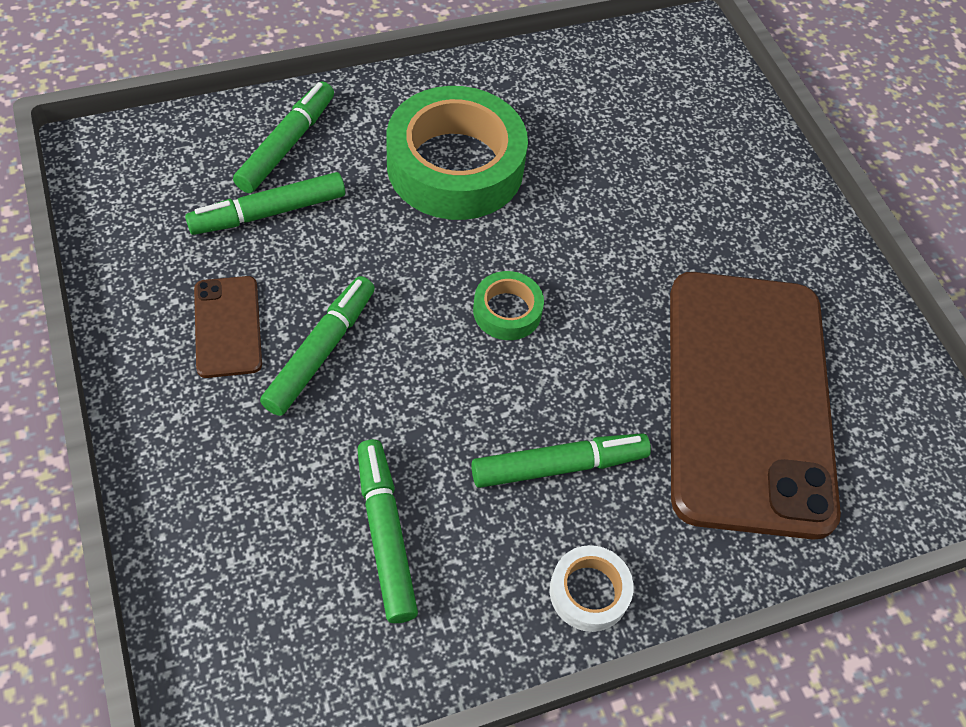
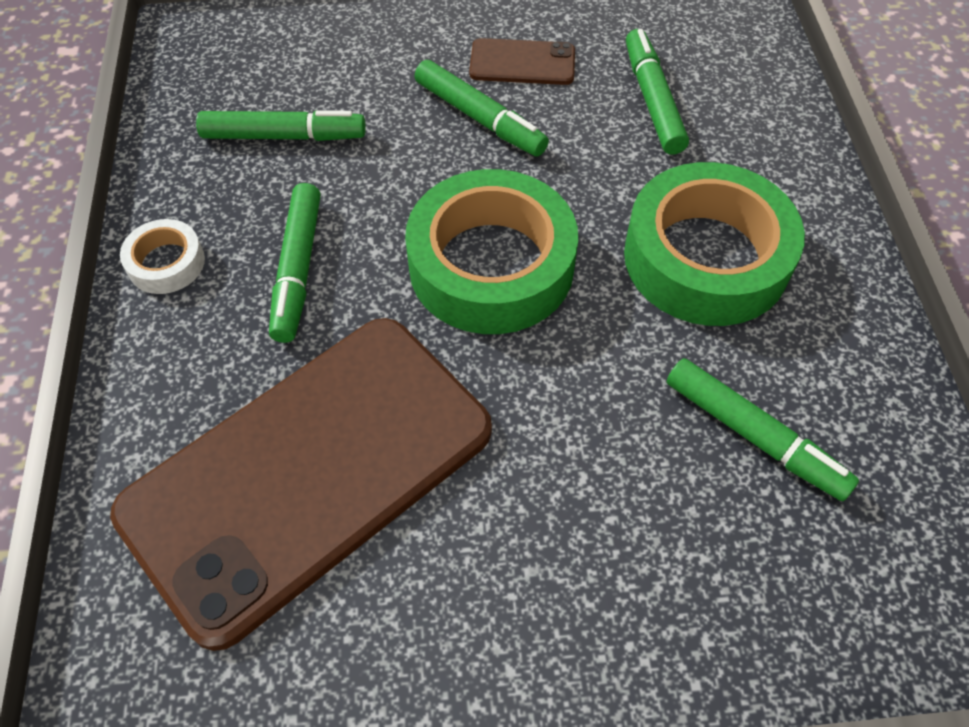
camera: 110 degrees right, 0 degrees up
(287, 144) = (745, 122): green marker -> green marker (754, 436)
(507, 311) = (491, 265): green tape -> green tape, size x2.17
(748, 399) = (309, 471): brown phone -> brown phone turned 60 degrees counterclockwise

